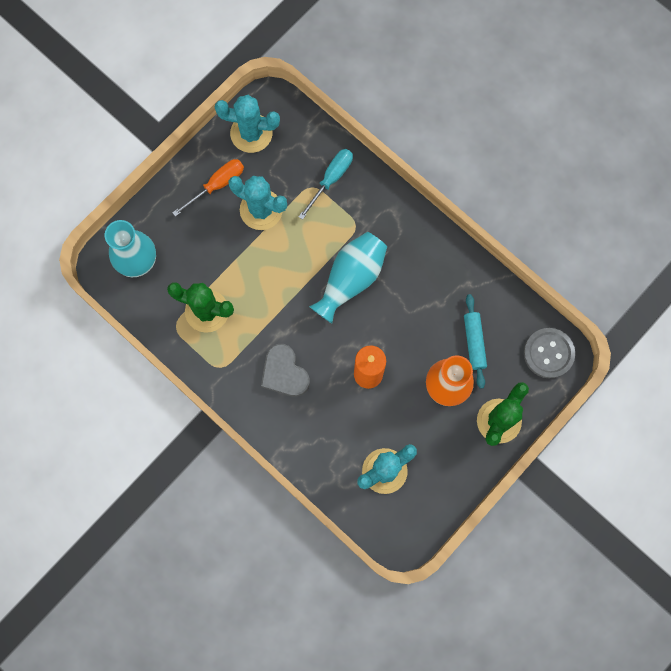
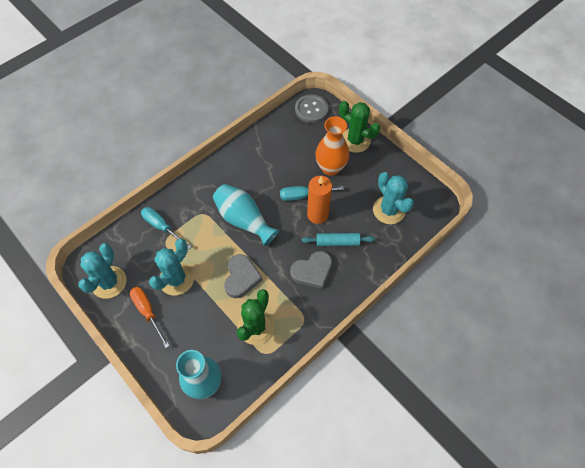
camera: 85 degrees left, 15 degrees down
(269, 286) = (241, 277): none -> grey heart
(396, 353) = (303, 195): none -> turquoise screwdriver
(474, 342) = (300, 149): turquoise rolling pin -> turquoise rolling pin (337, 242)

